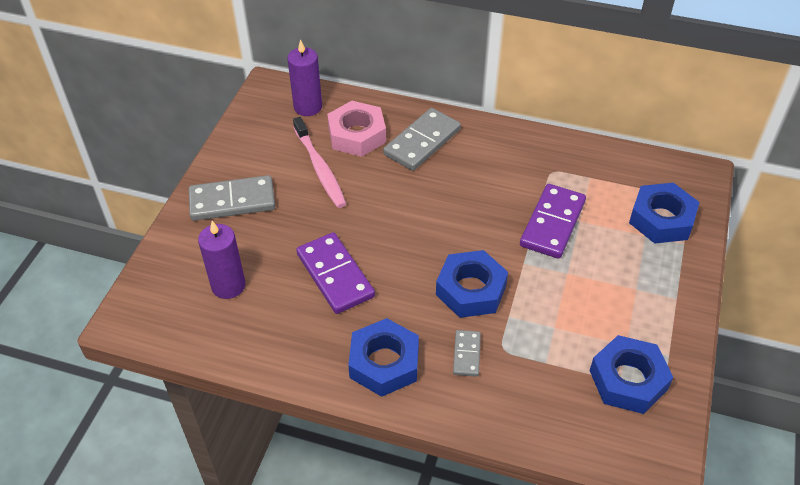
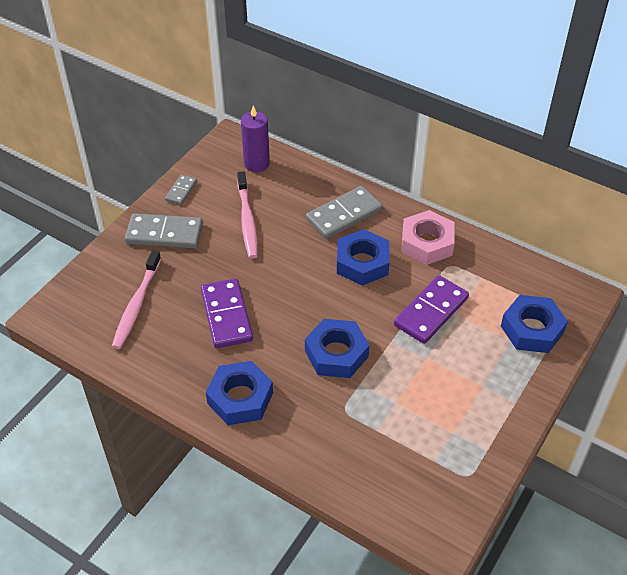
camera: 15 degrees right, 0 degrees up
(228, 286) = (136, 304): purple candle -> pink toothbrush
(357, 135) = (289, 197): pink nut -> pink nut (427, 243)
(467, 354) = (311, 407): grey domino -> grey domino (181, 191)
(628, 380) = (442, 462): blue nut -> blue nut (362, 263)

